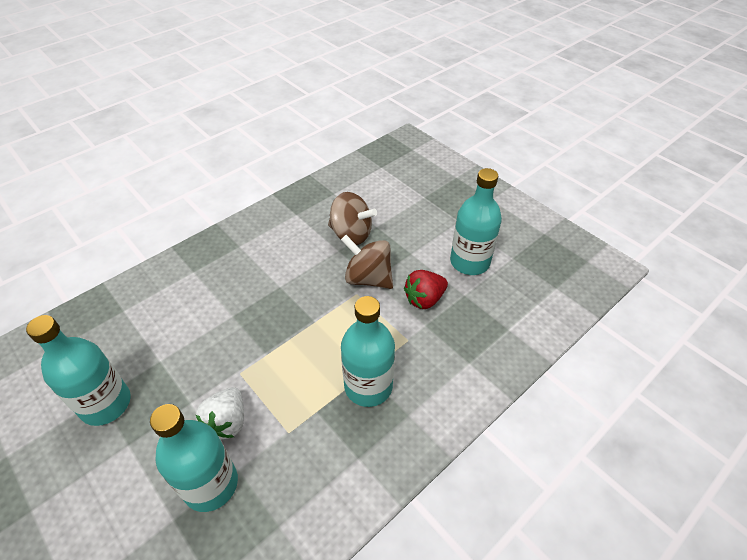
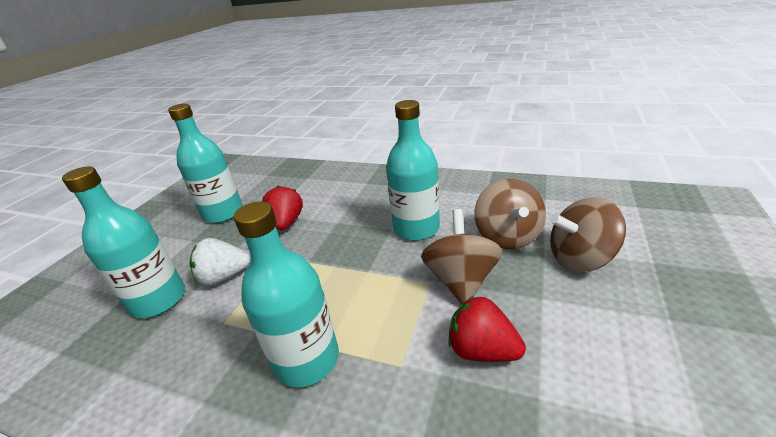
camera: 65 degrees right, 15 degrees down
(191, 352) = (286, 222): none -> red strawberry
(398, 219) = (580, 258): none -> brown spinning top
(469, 262) = (610, 372): turquoise bottle -> turquoise bottle (416, 228)

